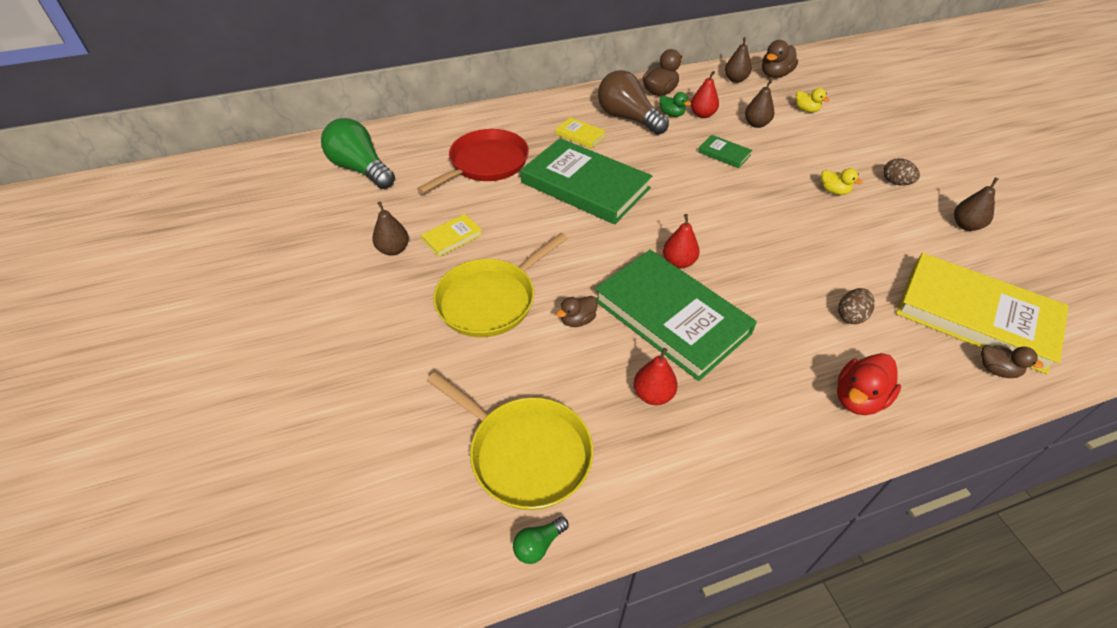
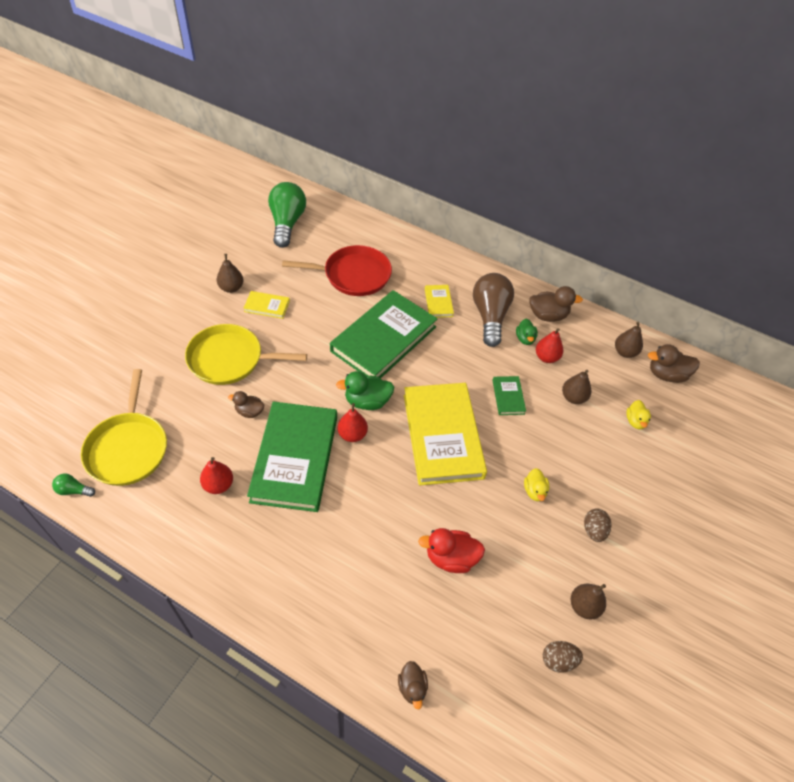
camera: 45 degrees right, 5 degrees up
(585, 185) = (383, 339): green book -> green book turned 45 degrees clockwise
(648, 233) = (367, 401): none -> green duck
(851, 316) = (389, 565): brown egg -> brown egg (558, 660)
(858, 398) = (306, 603): red duck -> red duck (451, 558)
(975, 315) = (466, 652): yellow book -> yellow book (443, 436)

